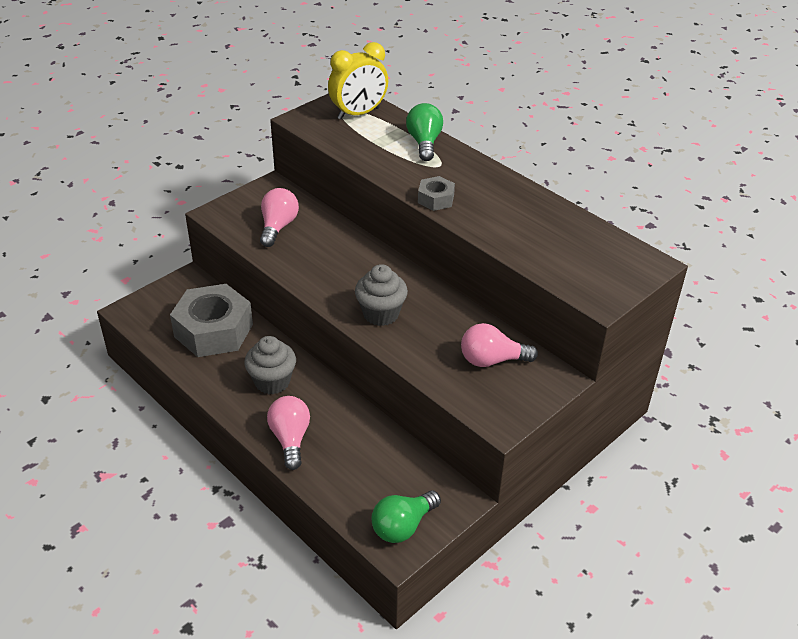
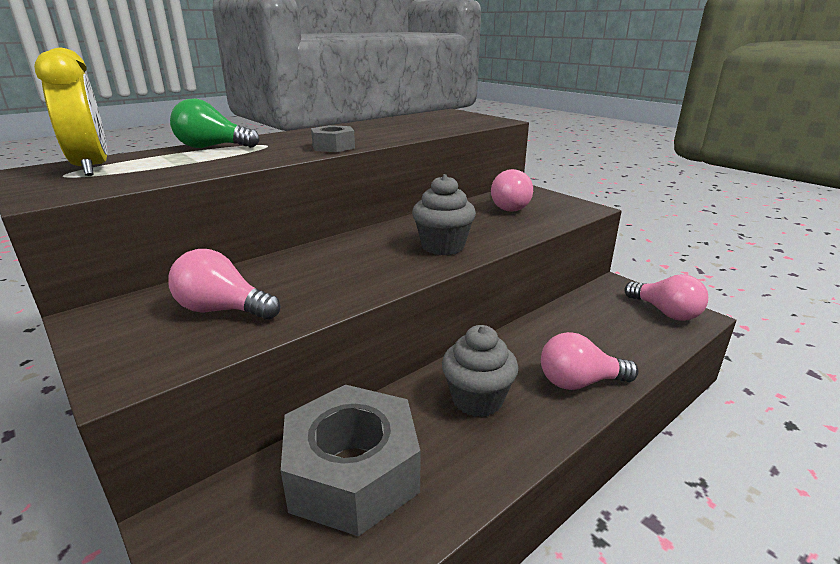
camera: 85 degrees left, 15 degrees down
(403, 526) = (665, 312): green light bulb -> pink light bulb

